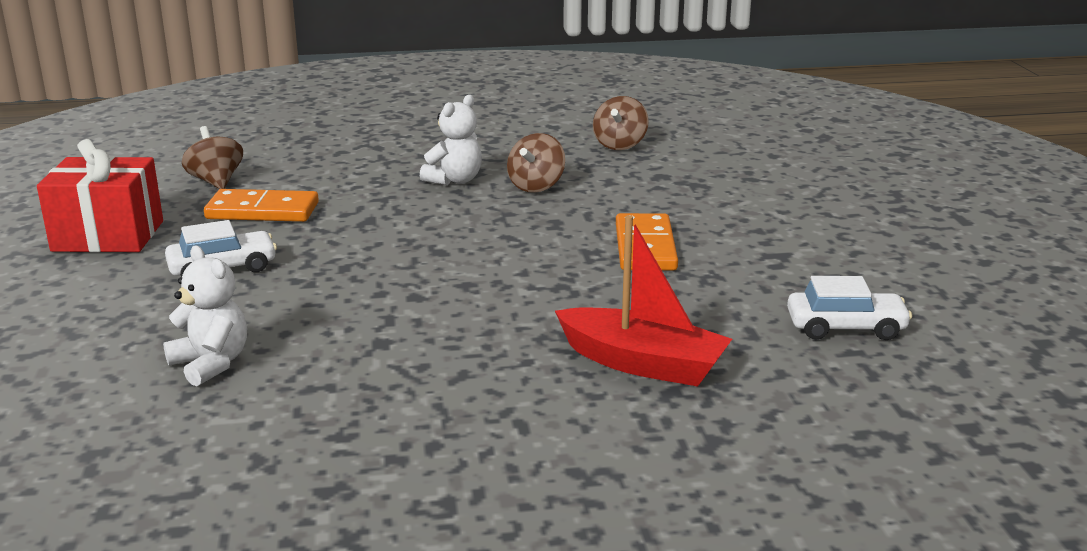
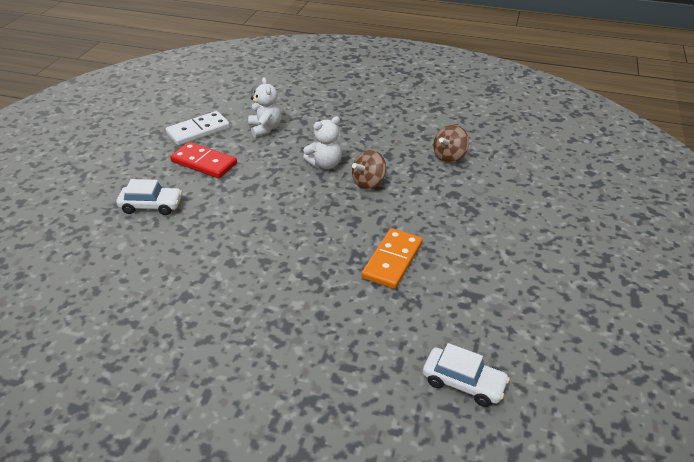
camera: 25 degrees right, 15 degrees up
(108, 236) = (117, 162): red gift -> none
(211, 364) = (92, 283): white teddy bear -> white teddy bear (265, 128)
(216, 182) = (198, 131): brown spinning top -> white domino
(262, 211) = (204, 163): orange domino -> red domino
(642, 363) = (311, 368): red boat -> none

